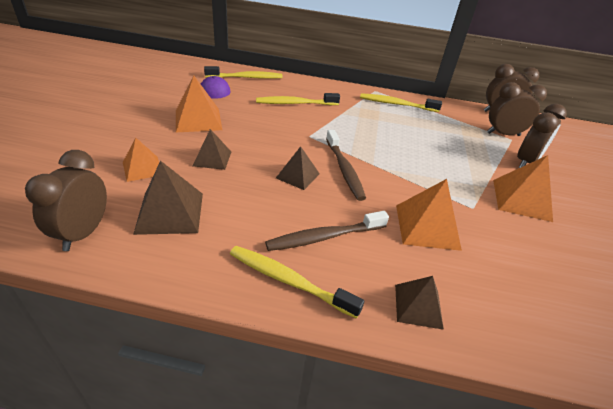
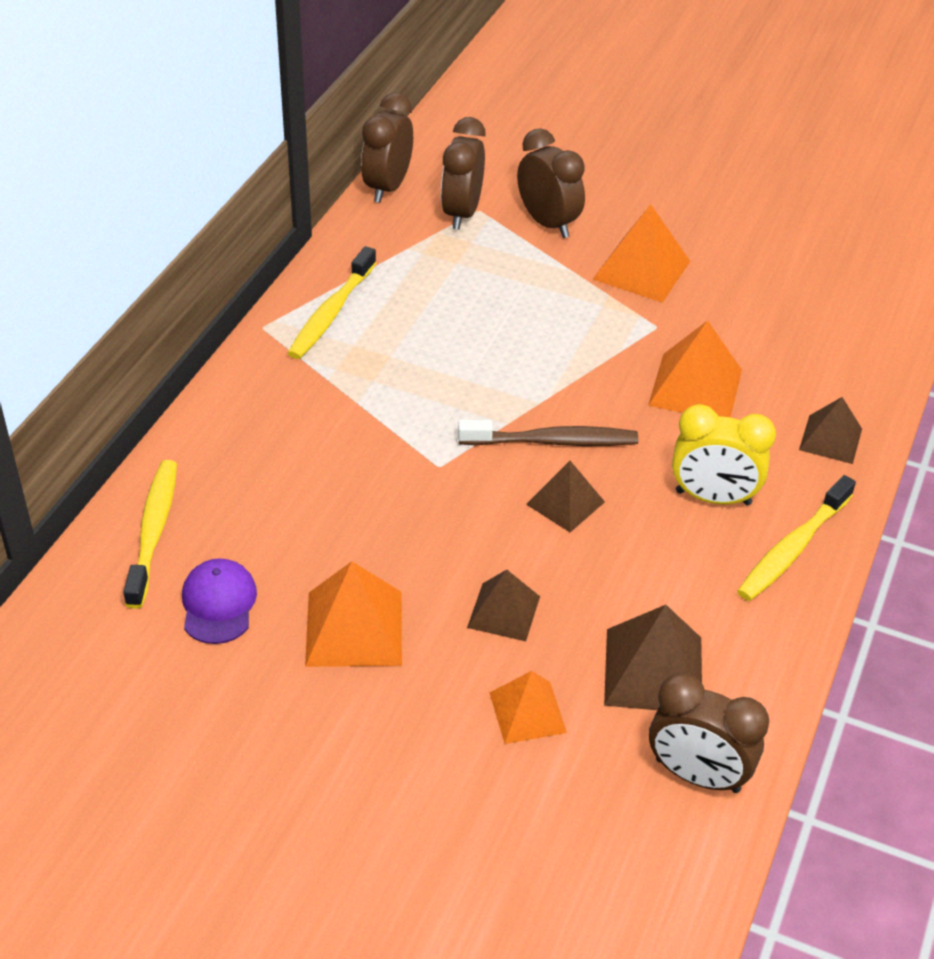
camera: 75 degrees left, 5 degrees up
(295, 103) = (303, 464): yellow toothbrush -> none
(324, 237) = (713, 498): brown toothbrush -> yellow clock

